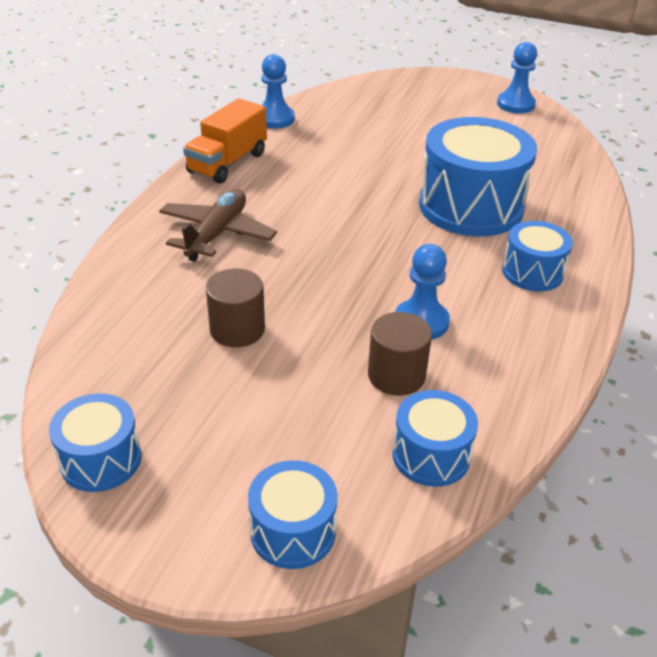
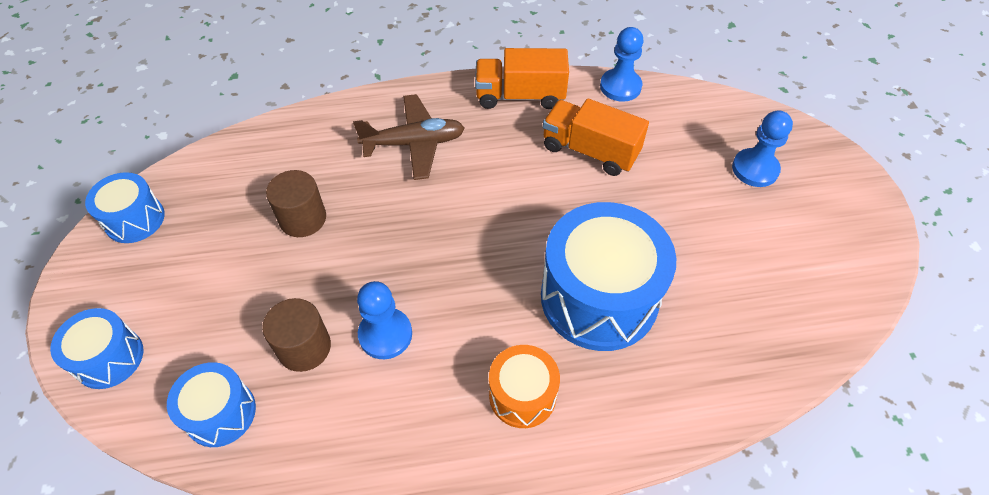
camera: 60 degrees right, 15 degrees up
(326, 156) = (590, 151): none -> orange truck
(515, 104) = (854, 254): blue pawn -> blue pawn (755, 169)
(532, 272) = (522, 395): blue drum -> orange drum

